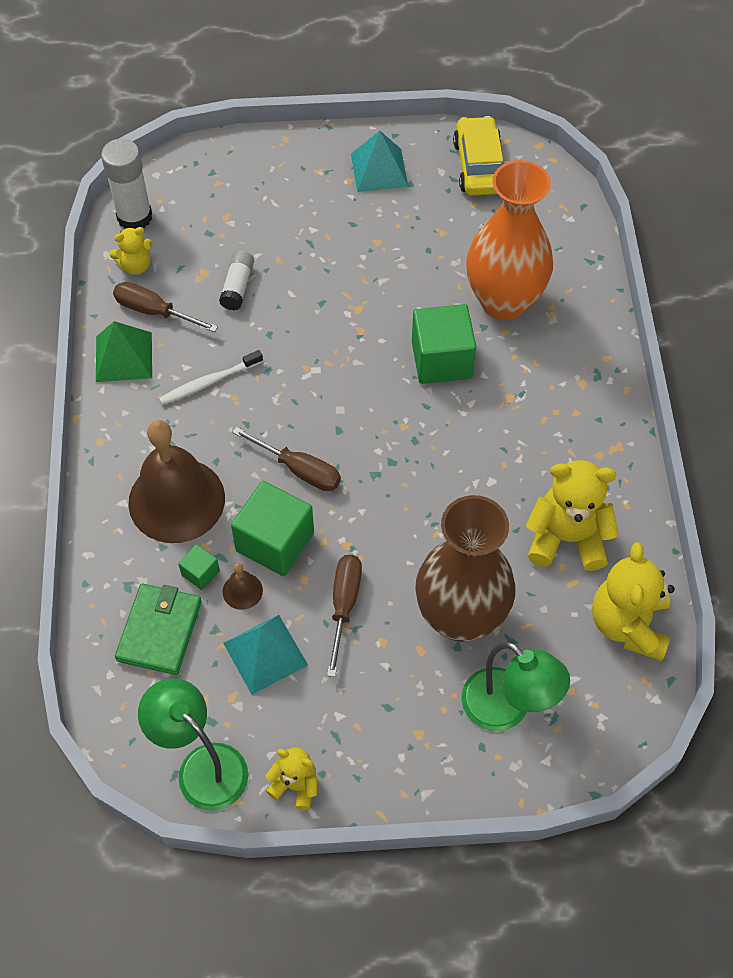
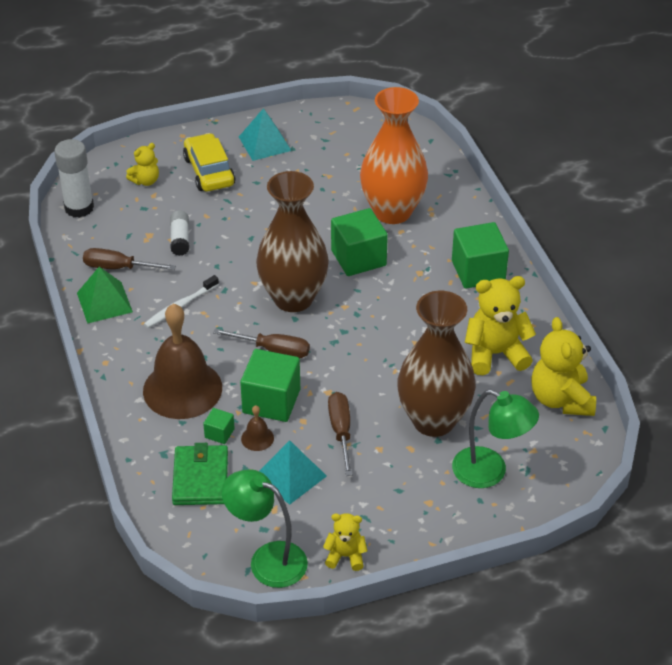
camera: 15 degrees left, 15 degrees down
(136, 266) = (92, 240): yellow teddy bear -> yellow teddy bear (145, 181)
(345, 401) = (293, 298): none -> brown vase
(479, 166) = (341, 128): yellow car -> yellow car (209, 171)
(583, 411) = (478, 271): none -> green cube

